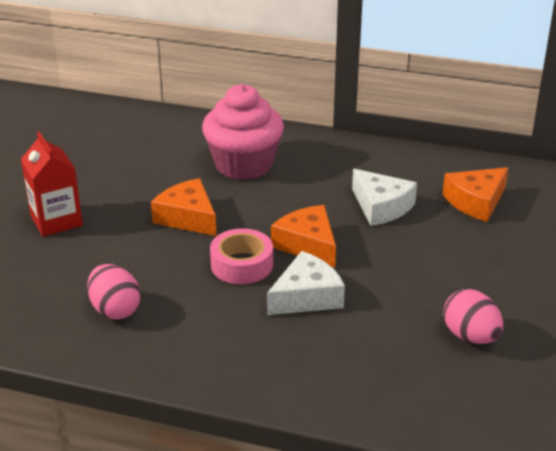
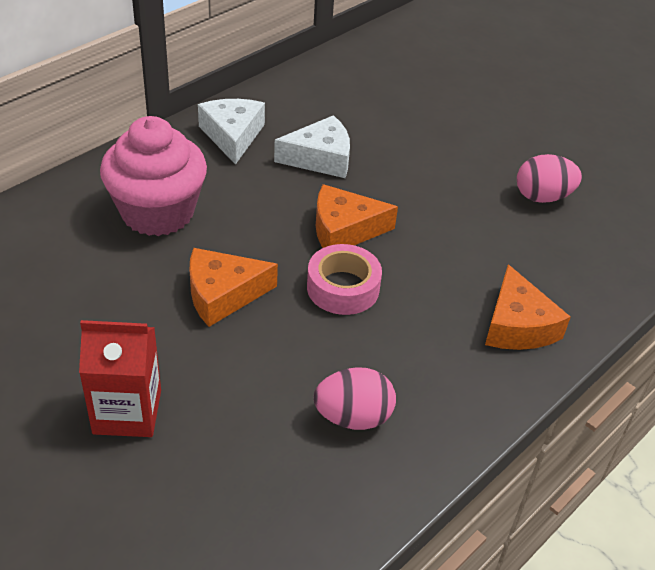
camera: 65 degrees left, 10 degrees up
(307, 296) = (427, 265): white cheese -> white cheese (232, 136)
(476, 202) = (359, 104): orange cheese -> orange cheese (517, 325)

